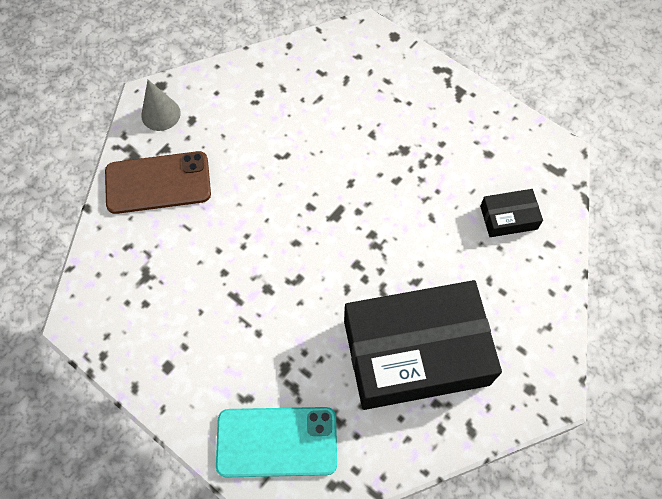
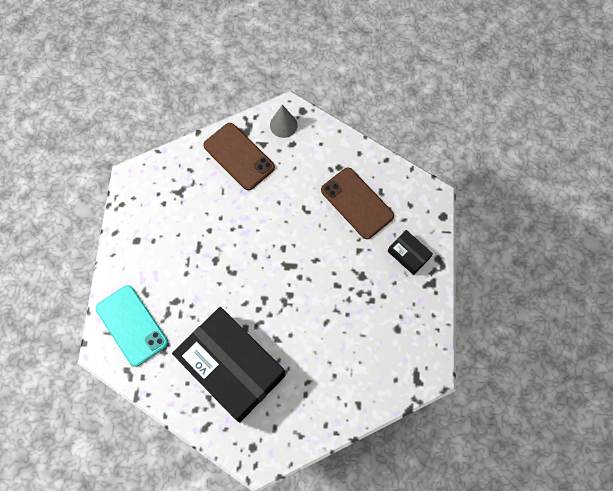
camera: 55 degrees right, 5 degrees up
(316, 102) = (357, 203): none -> brown phone
(508, 217) = (359, 368): black box -> black box (408, 254)

